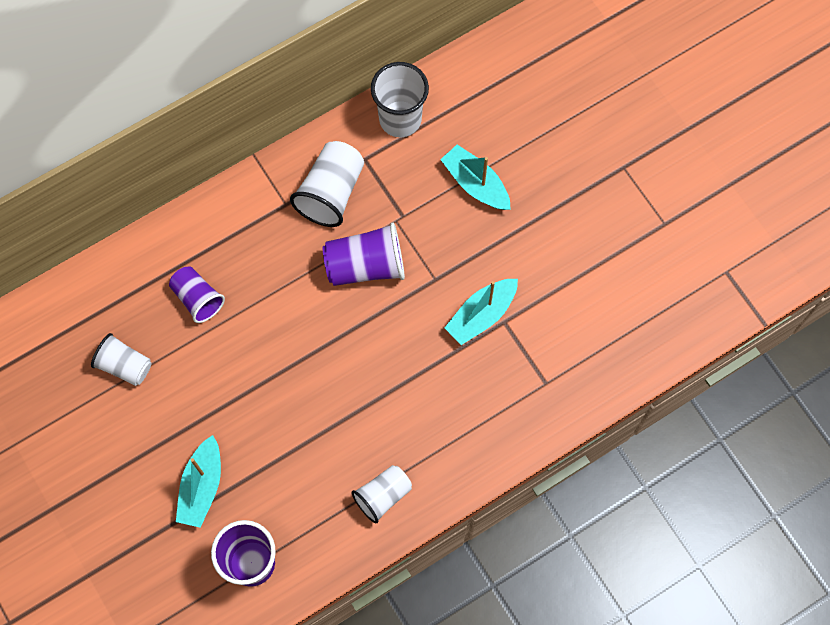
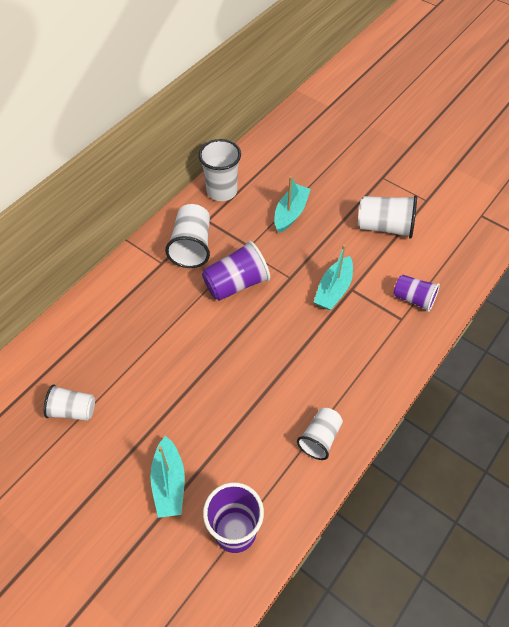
camera: 20 degrees left, 15 degrees down
(198, 298) = (117, 343): purple cup -> purple cup (413, 299)
(476, 184) = (290, 213): turquoise boat -> turquoise boat turned 90 degrees clockwise
(589, 246) = (385, 227): none -> white cup

